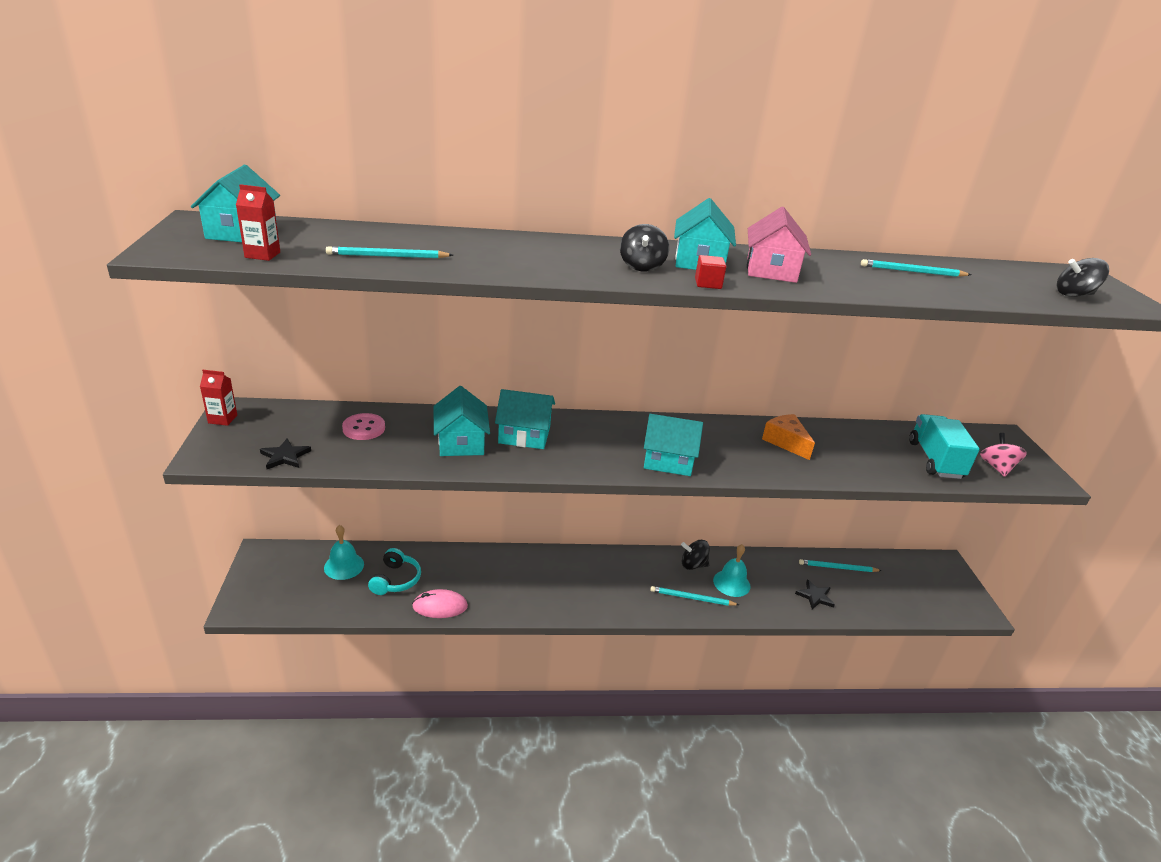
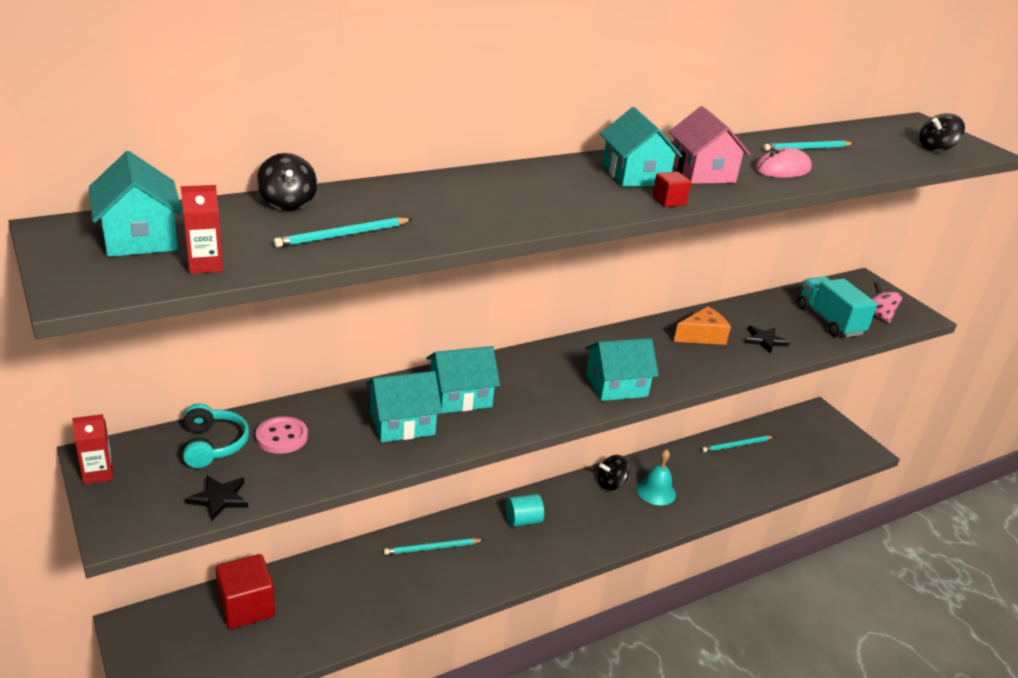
camera: 25 degrees left, 0 degrees up
(344, 566) = (246, 607): turquoise bell -> red cube
(396, 580) = (319, 602): turquoise headphones -> turquoise headphones (213, 445)
(440, 606) = (388, 616): pink mouse -> pink mouse (782, 169)
(461, 442) = (402, 423): turquoise house -> turquoise house turned 75 degrees counterclockwise
(595, 570) = (523, 520): none -> turquoise cylinder
(641, 266) = (593, 192): black spinning top -> black spinning top (287, 203)
(692, 598) = (630, 519): turquoise pencil -> turquoise pencil (432, 548)
(785, 442) = (702, 336): orange cheese -> orange cheese turned 120 degrees clockwise
(815, 596) = (733, 480): black star -> black star (765, 340)

